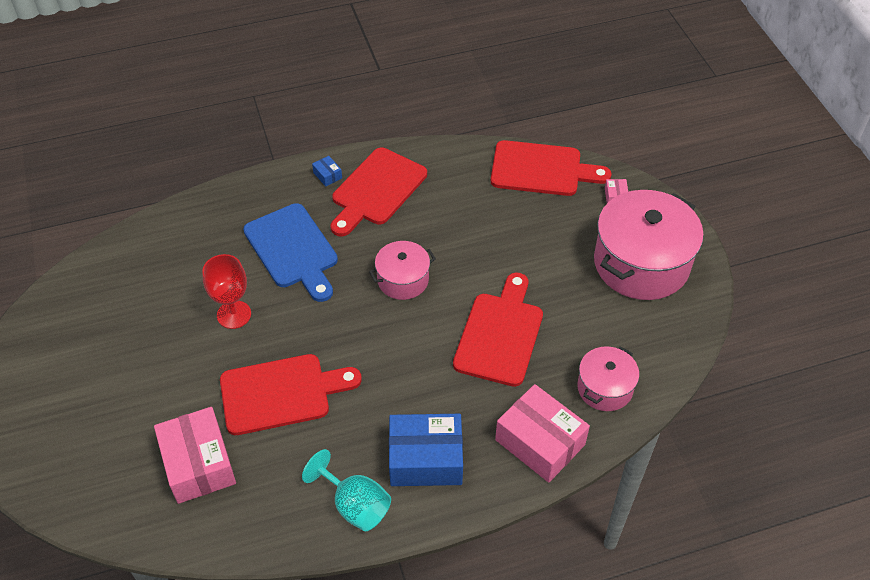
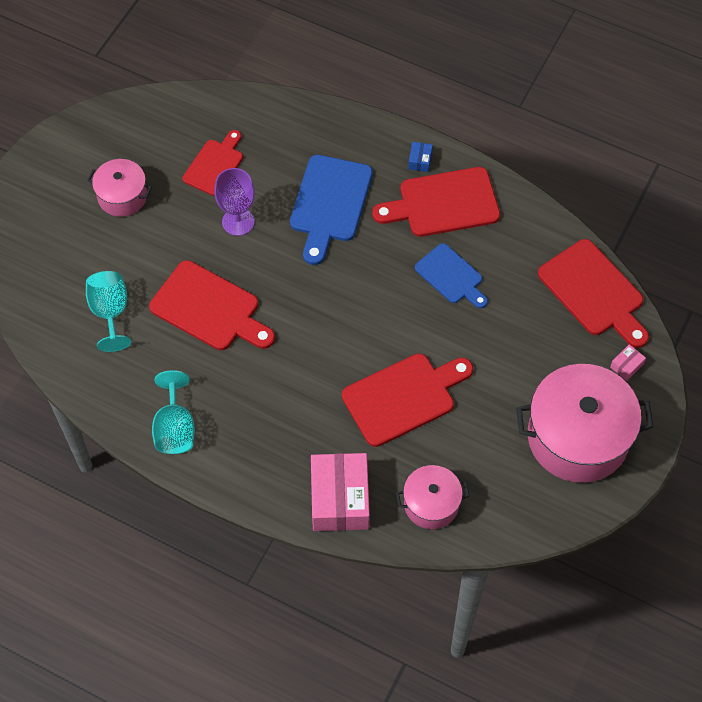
camera: 45 degrees right, 10 degrees up
(168, 289) = (215, 165): none -> red cutting board
(198, 464) = (110, 312): pink box -> turquoise goblet
(234, 314) = (238, 222): red goblet -> purple goblet
(403, 280) = (381, 294): pink pot -> pink pot (122, 196)
(425, 459) = (252, 440): blue box -> none
(437, 230) = (451, 276): none -> blue cutting board

